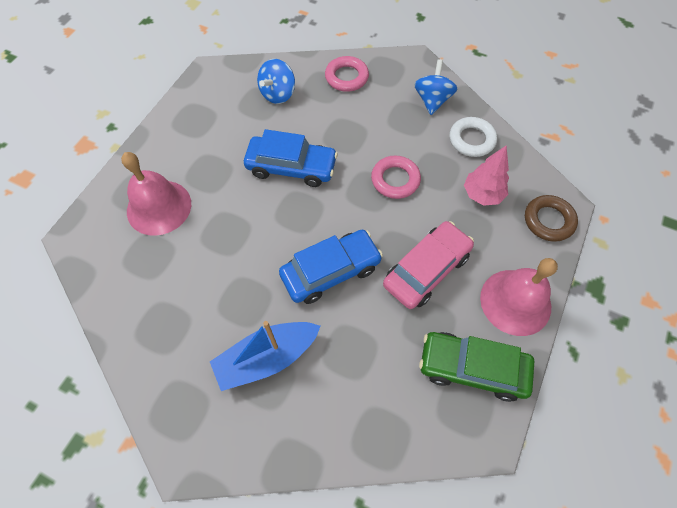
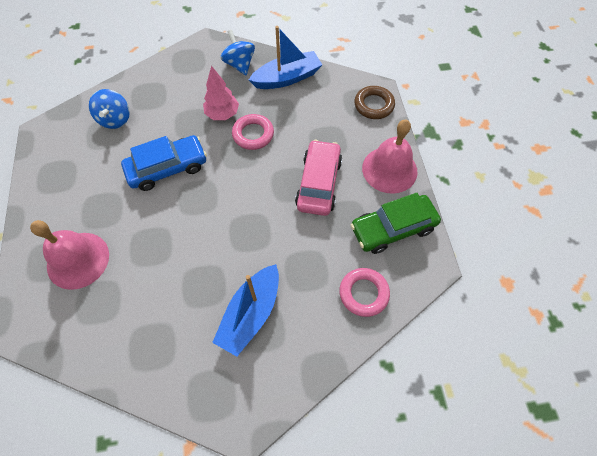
camera: 35 degrees left, 0 degrees up
(331, 271) = (253, 225): blue car -> none
(346, 77) = (162, 79): pink ring -> pink ring (363, 293)
(471, 140) = (287, 78): white ring -> blue boat
(482, 195) = (320, 112): pink tree -> pink tree (222, 114)

